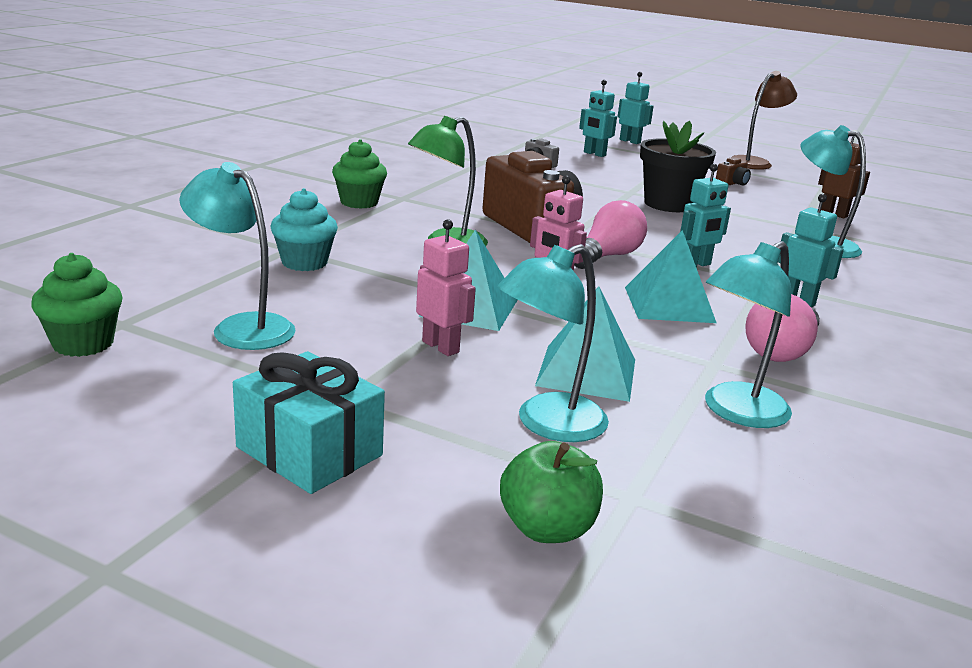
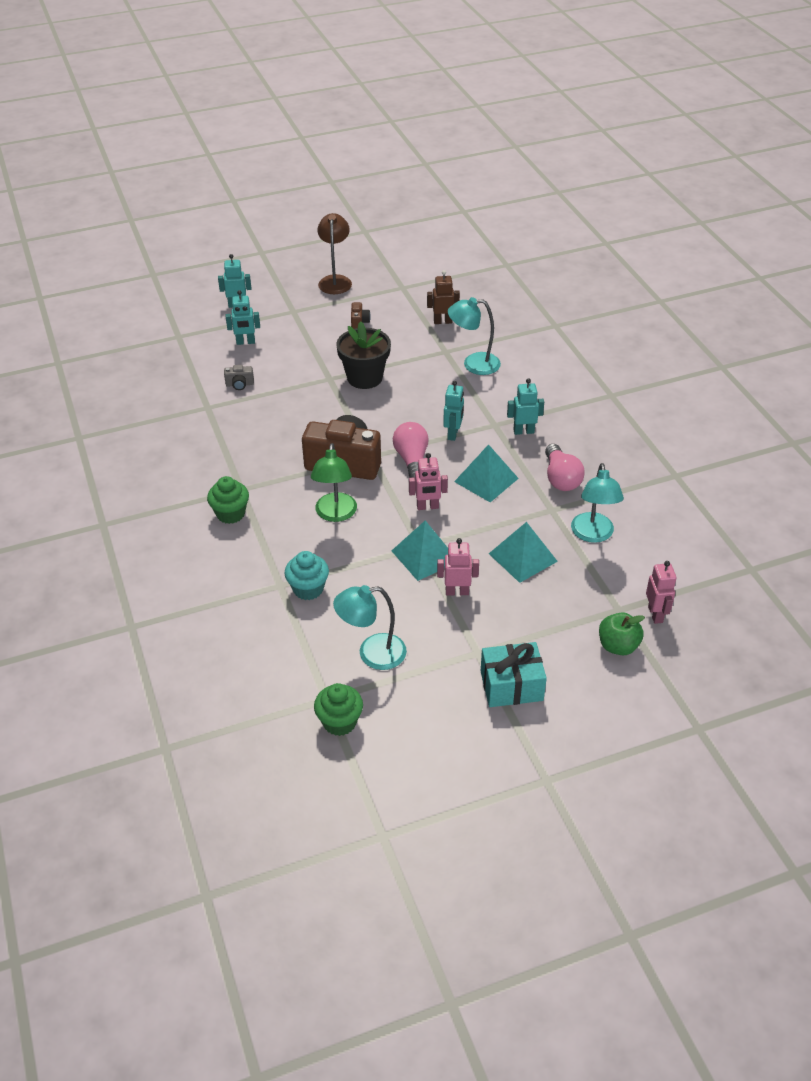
camera: 45 degrees left, 20 degrees up
(547, 424) = (553, 599): turquoise lamp -> none
(688, 543) = (655, 614): none -> pink robot

